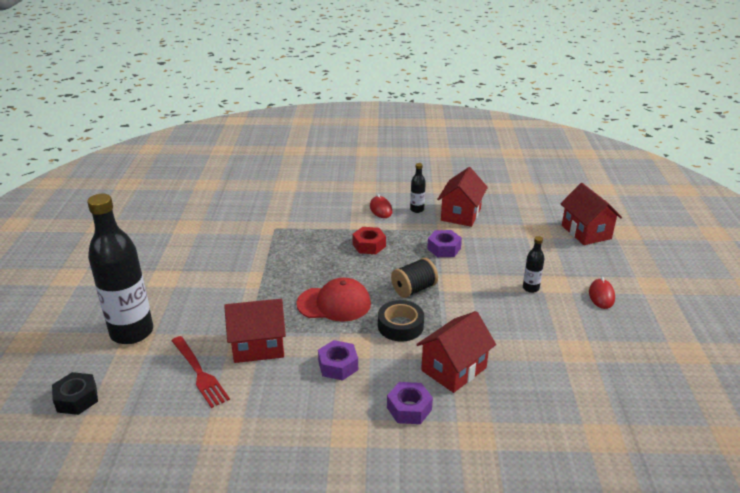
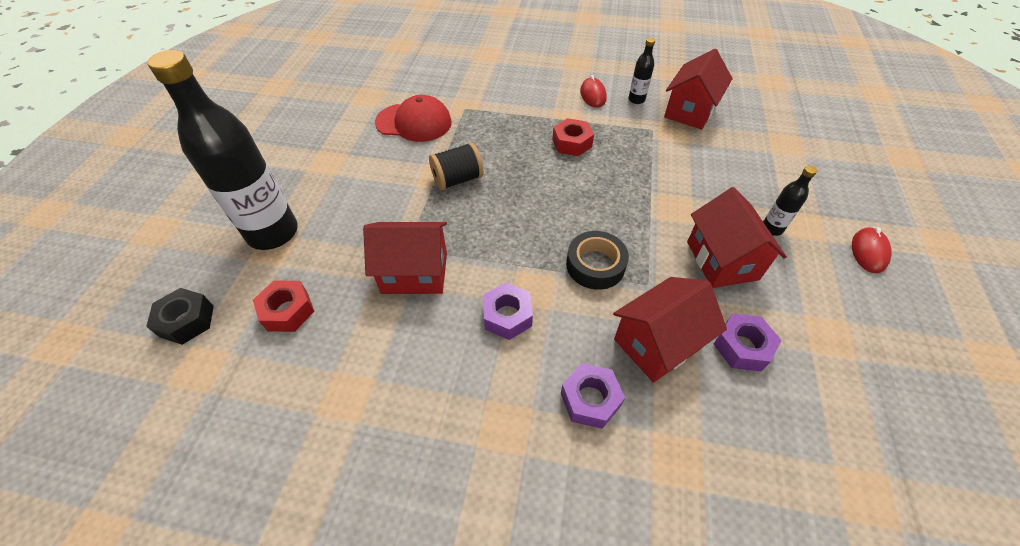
camera: 10 degrees right, 20 degrees up
(160, 383) = (288, 311): none -> red nut
(199, 373) = (336, 303): red fork -> none
(334, 303) = (517, 221): red cap -> red cap (414, 122)
(414, 289) = (619, 212): black spool -> black spool (457, 179)
(444, 248) = (664, 157): purple nut -> purple nut (742, 347)
(586, 232) = (850, 152): red house -> red house (722, 260)

